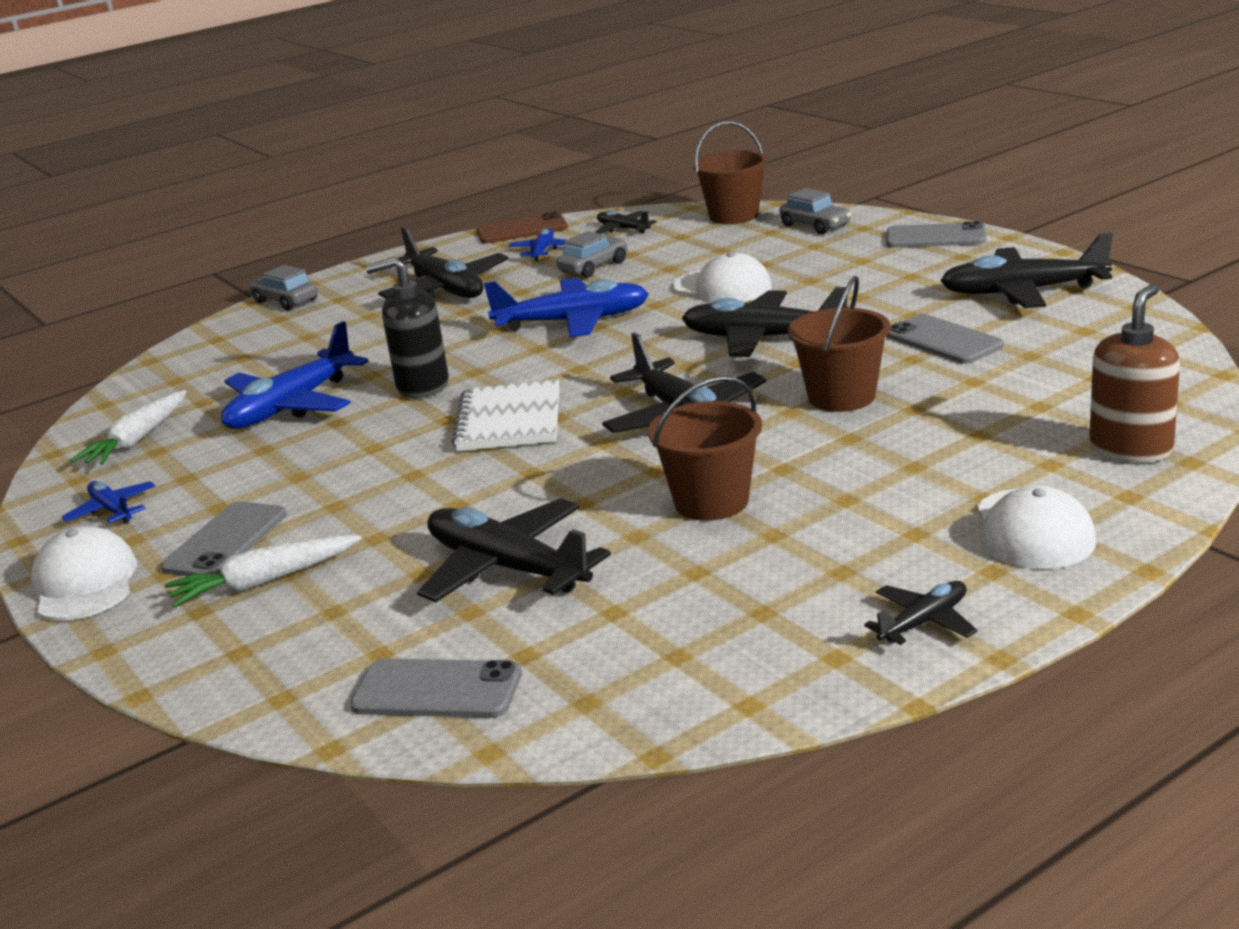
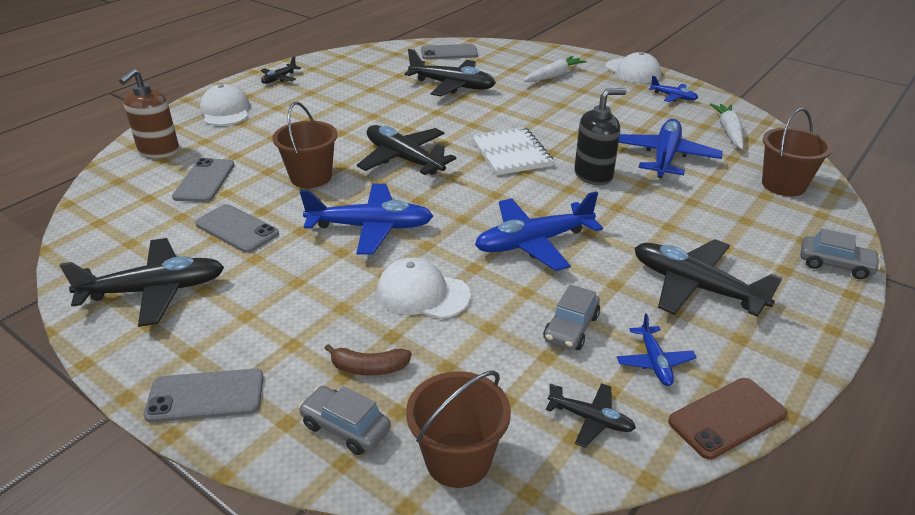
camera: 160 degrees right, 10 degrees up
(226, 541) = (593, 88): grey phone -> grey phone (204, 181)
(711, 502) = (373, 115): brown bucket -> brown bucket (783, 185)
(762, 338) = (371, 227): black plane -> blue plane
(790, 249) = (369, 368): none -> brown banana

